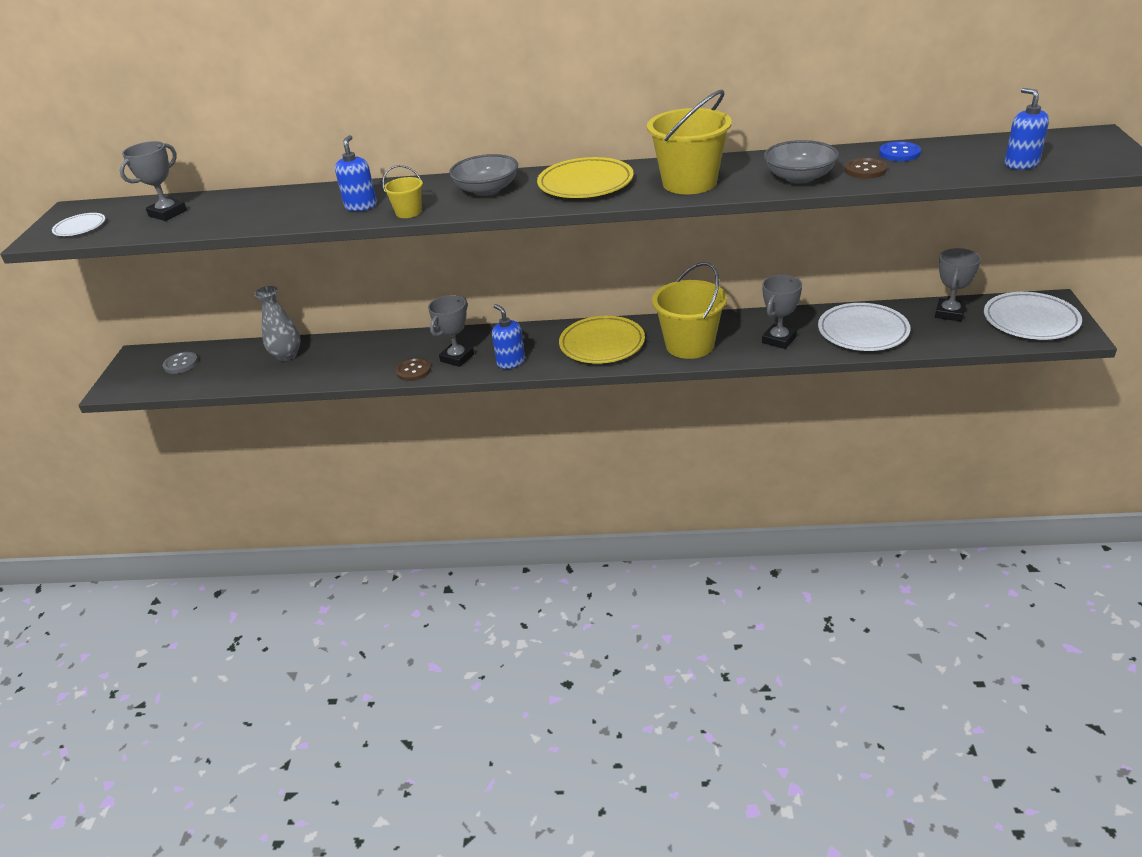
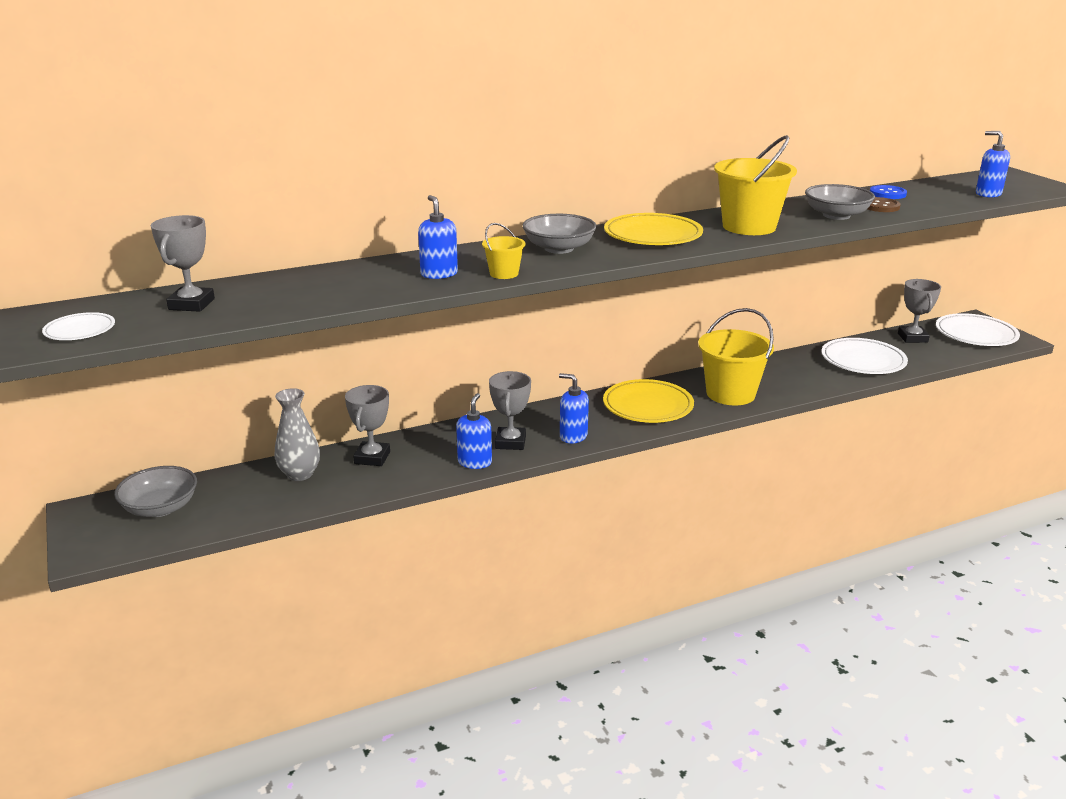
camera: 30 degrees left, 10 degrees down
(181, 364) = (160, 508): grey button -> grey bowl
(413, 370) = (475, 462): brown button -> blue soap dispenser
(779, 340) = (802, 377): grey trophy -> grey trophy (372, 458)

